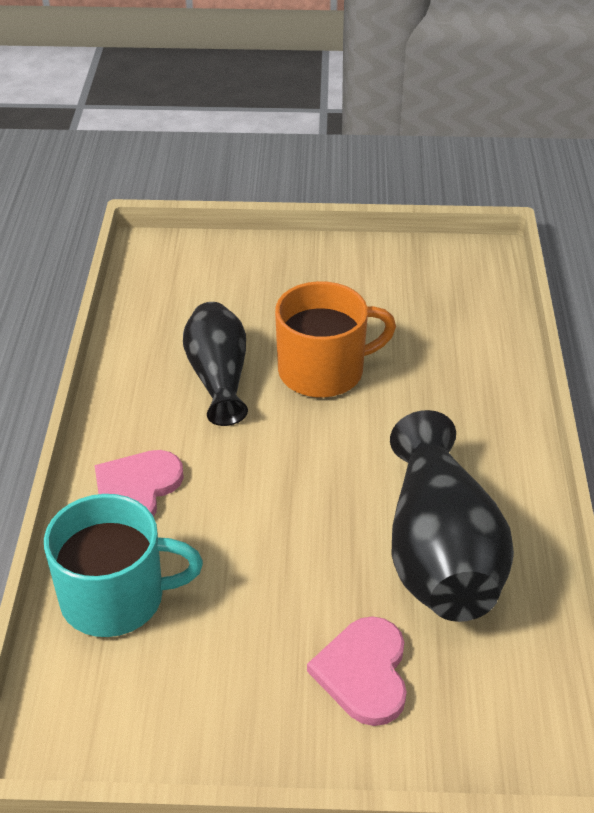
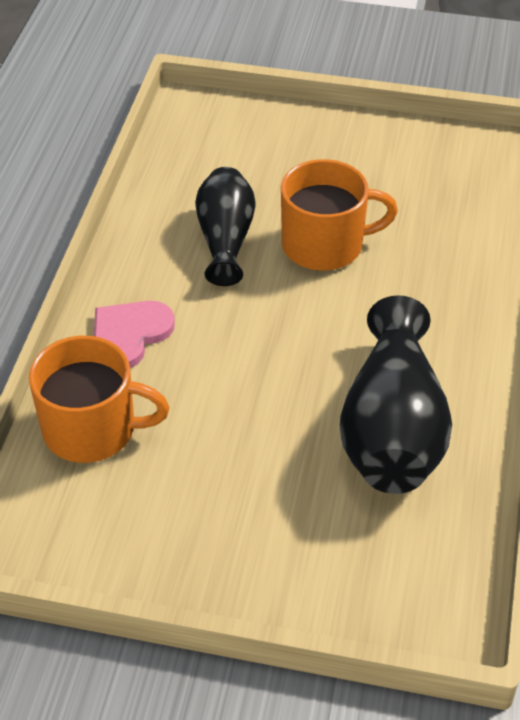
camera: 10 degrees right, 5 degrees up
(116, 597) = (92, 429): turquoise mug -> orange mug
(364, 672) = (297, 526): pink heart -> none

